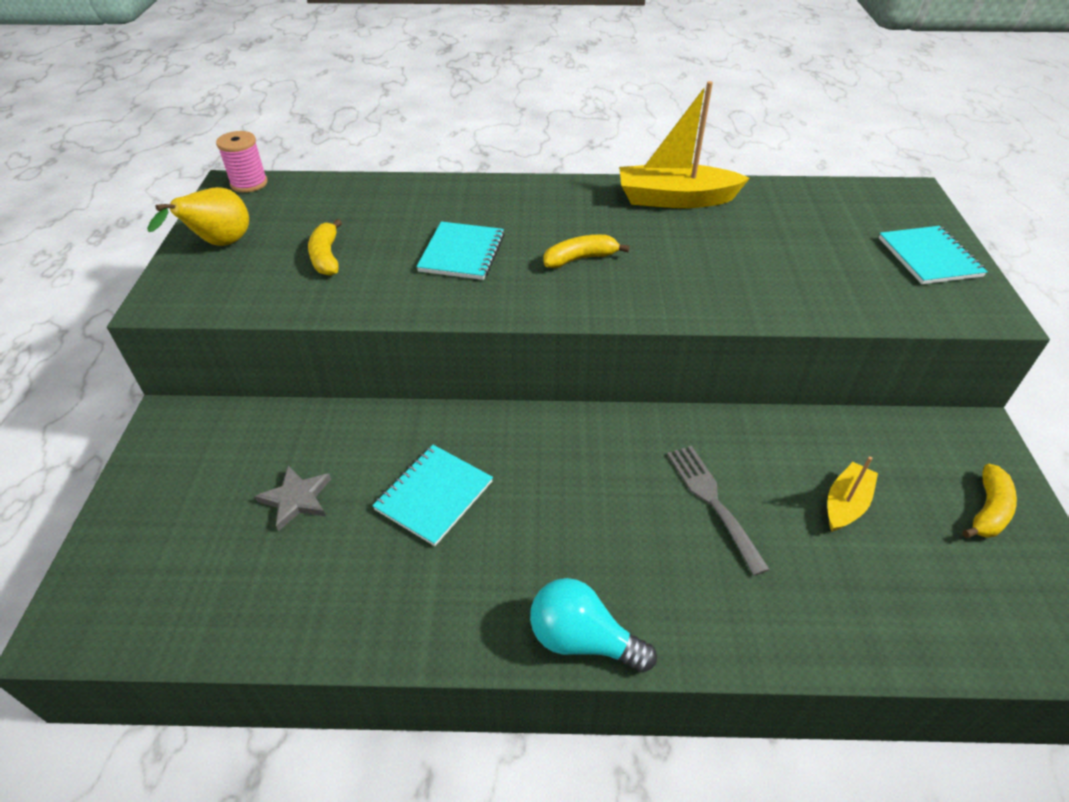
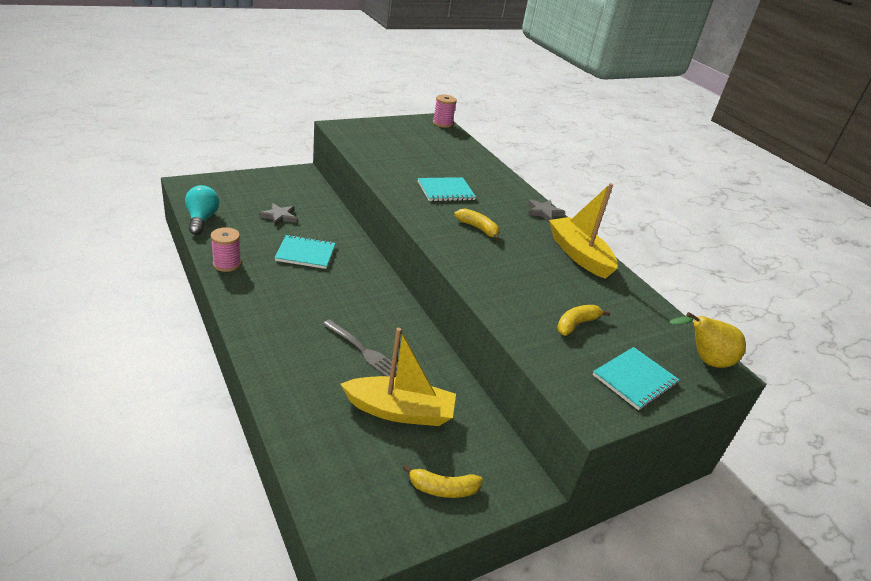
camera: 55 degrees right, 10 degrees down
(220, 244) = (389, 129): yellow pear -> yellow pear (704, 360)
(326, 257) = (405, 156): yellow banana -> yellow banana (576, 324)
(408, 626) = (227, 264): none -> pink spool
(563, 187) = (543, 212): none -> grey star
(582, 639) = (245, 317): turquoise light bulb -> turquoise light bulb (201, 219)
(713, 501) = (363, 351): grey fork -> grey fork turned 90 degrees clockwise
(845, 504) = (400, 411): yellow boat -> yellow boat, size x1.80

